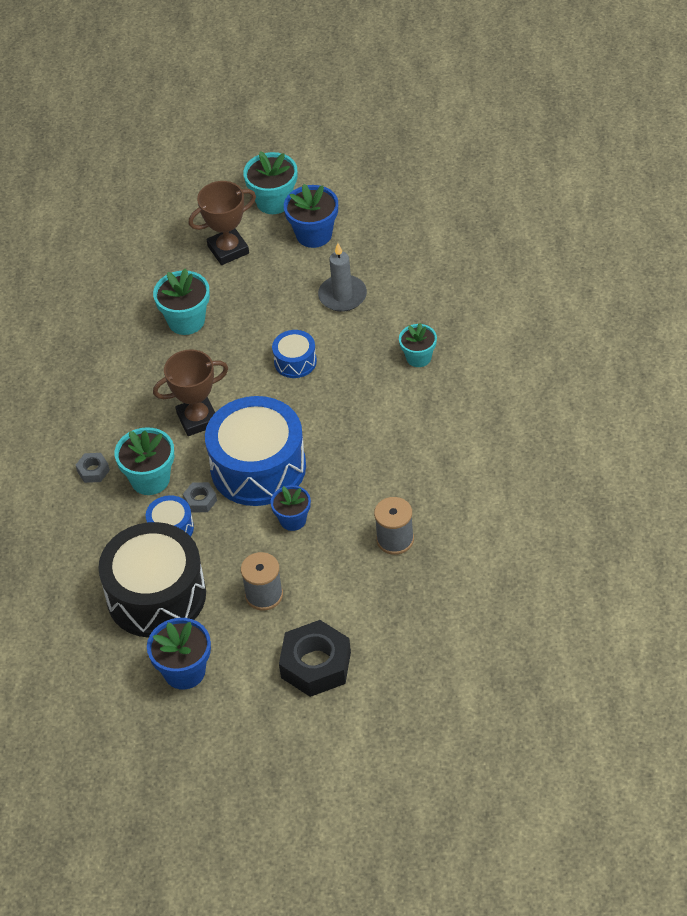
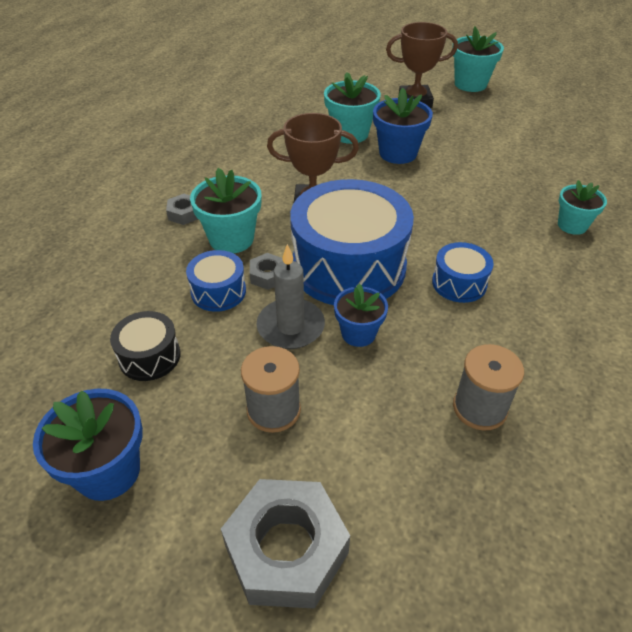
camera: 20 degrees right, 5 degrees down
(156, 595) = (149, 356): black drum -> black drum, size x0.46
(295, 361) = (436, 190): blue drum -> blue drum (459, 283)
(314, 234) = (497, 111): blue flower pot -> blue flower pot (398, 153)
(316, 665) = (286, 550): black nut -> grey nut
(342, 296) = (507, 156): grey candle -> grey candle (291, 327)

